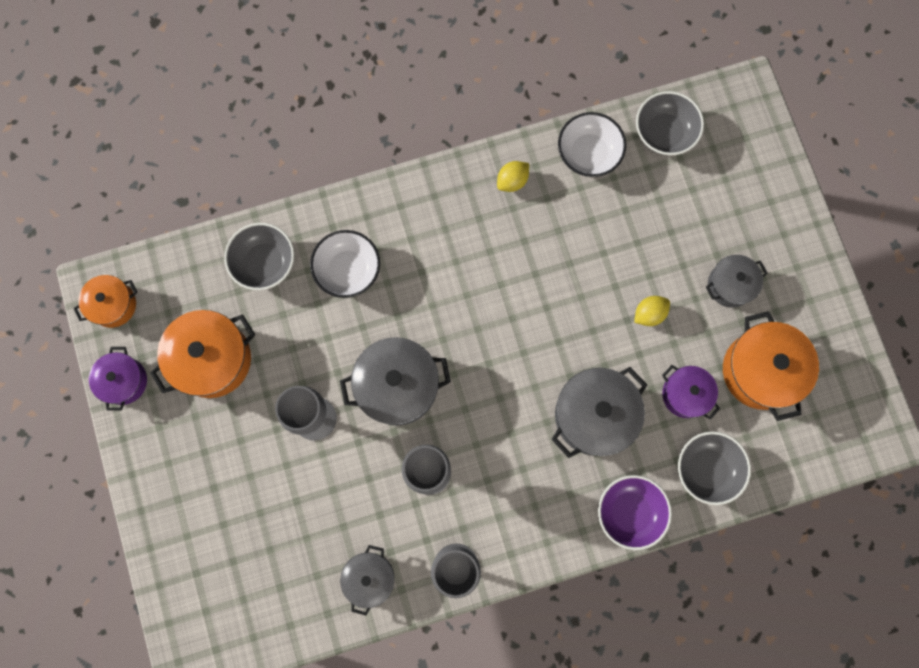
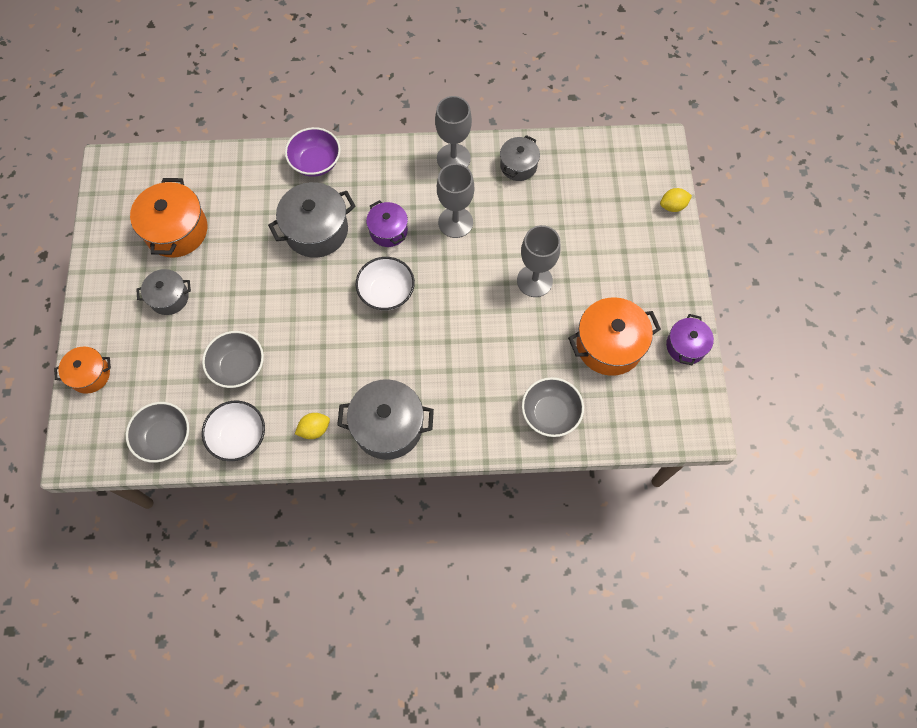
camera: 165 degrees left, 10 degrees down
(113, 305) = (688, 410): orange pot -> orange pot (90, 374)
(348, 270) = (479, 389): white bowl -> white bowl (386, 292)
(397, 386) = (462, 288): grey pot -> grey pot (388, 426)
(649, 314) = (243, 292): yellow lemon -> yellow lemon (672, 206)
(685, 394) = (241, 228): purple pot -> purple pot (388, 231)
(707, 469) = (247, 176): grey bowl -> grey bowl (238, 366)

